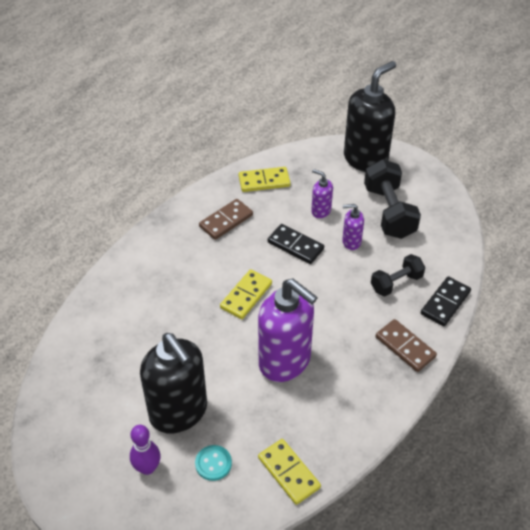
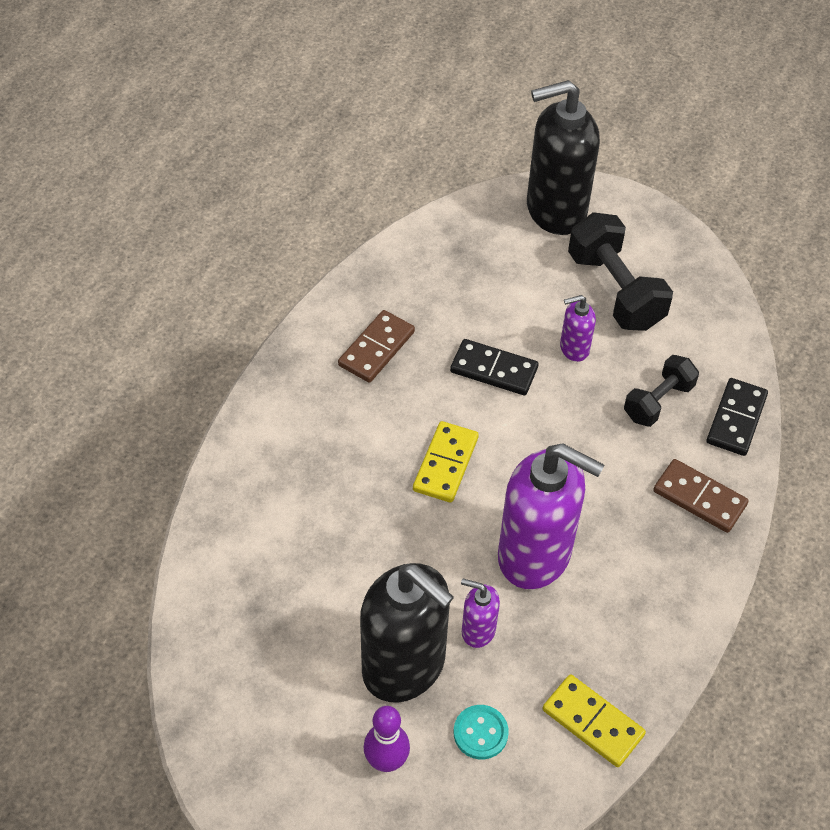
camera: 15 degrees left, 5 degrees up
(264, 181) = (414, 273): yellow domino -> none
(321, 211) = (514, 307): purple soap dispenser -> purple soap dispenser (478, 630)
(365, 159) = (555, 210): black soap dispenser -> black soap dispenser turned 135 degrees counterclockwise

